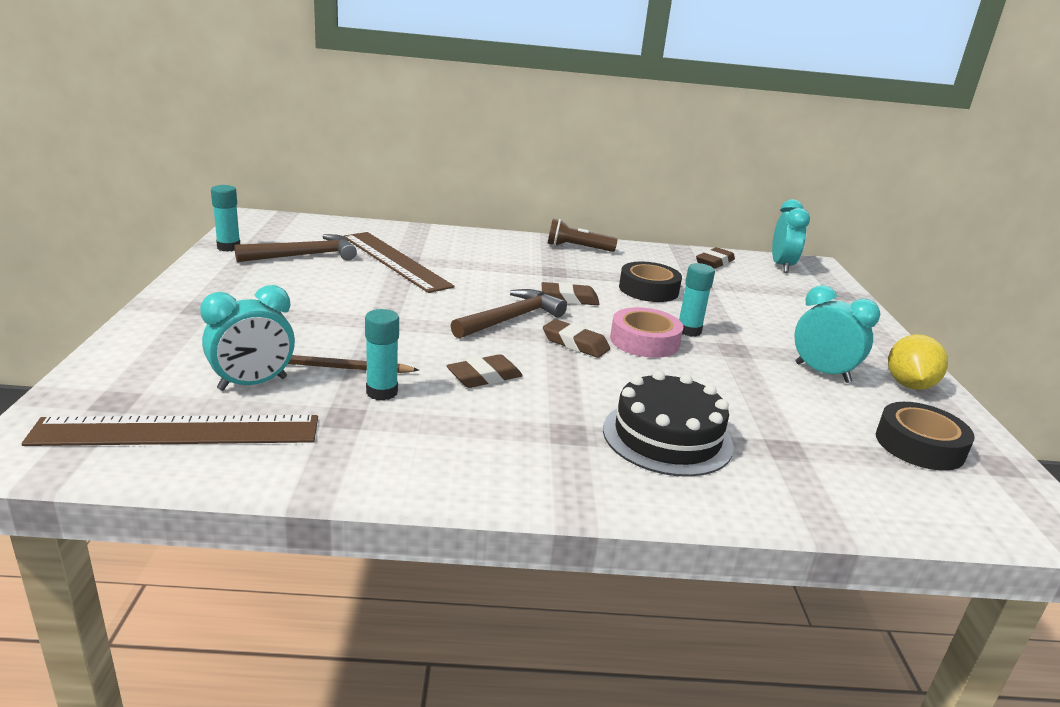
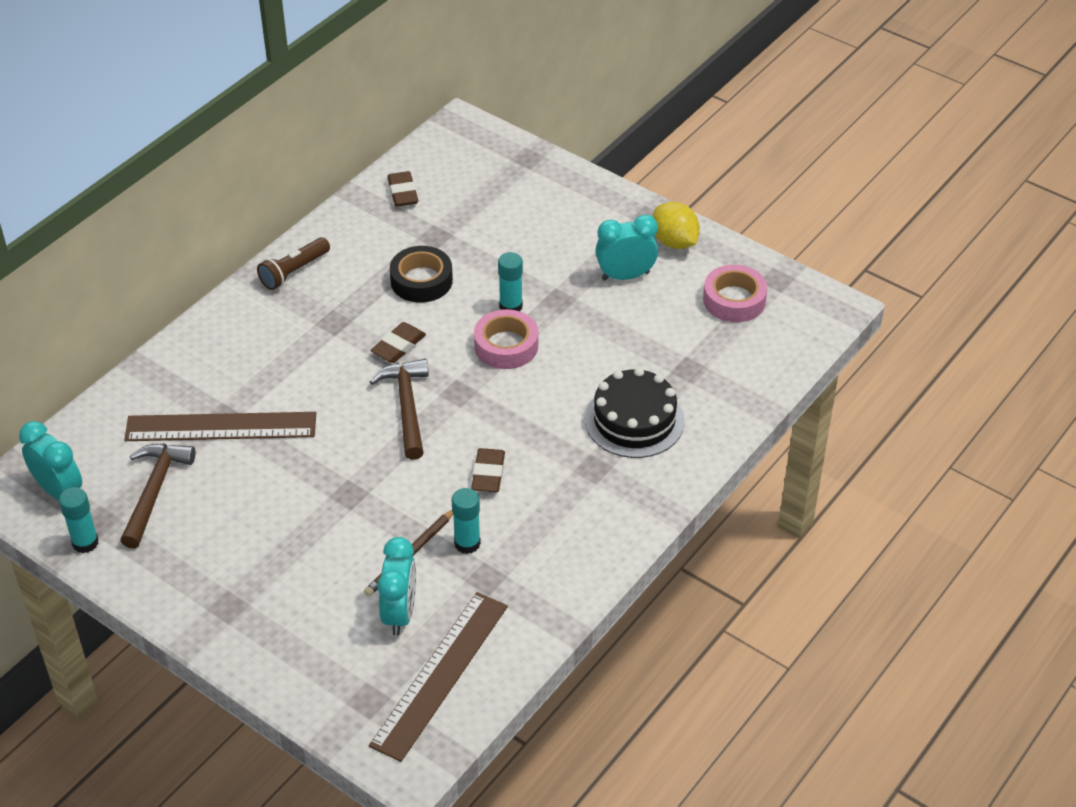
camera: 50 degrees left, 20 degrees up
(575, 344) = (478, 391): brown eraser -> none
(781, 266) = (447, 151): turquoise clock -> turquoise clock (59, 491)
(919, 445) = (734, 300): black tape -> pink tape

